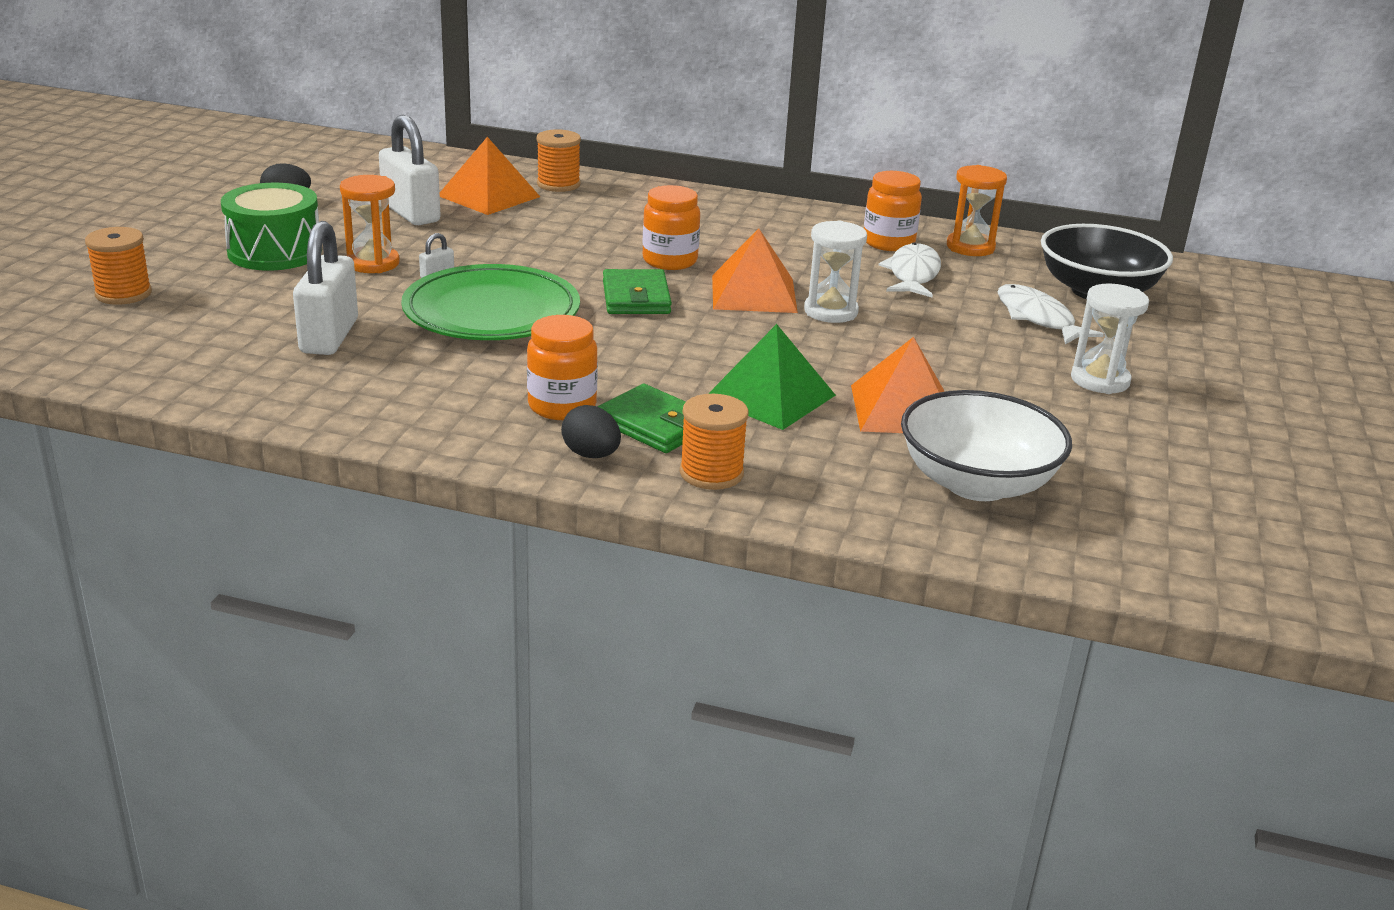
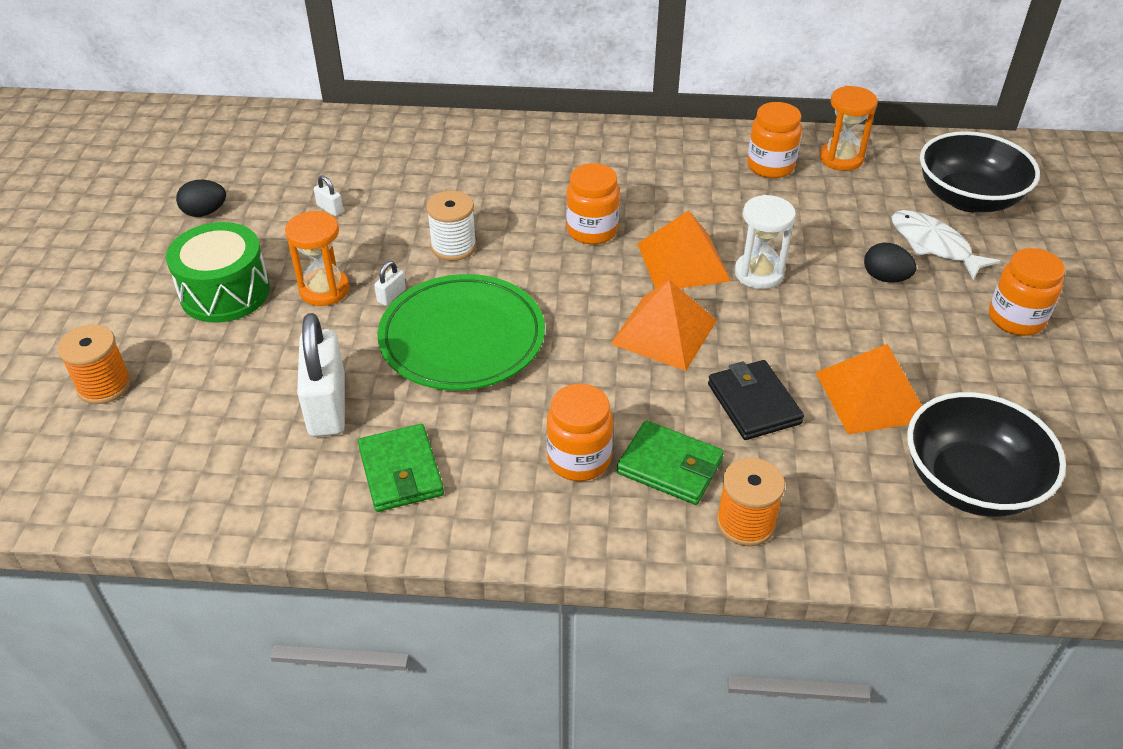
camera: 10 degrees left, 15 degrees up
(411, 213) = (330, 209): white padlock -> white padlock, size x0.41
(489, 196) = (392, 169): orange pyramid -> orange pyramid (664, 332)
(520, 253) = (453, 247): none -> white spool
(558, 184) = (449, 140): orange spool -> none
(591, 455) = (632, 522): black egg -> black egg (885, 278)
(636, 297) = (583, 289): green wallet -> green wallet (401, 471)
(770, 396) = (753, 403): green pyramid -> black wallet
(913, 274) = (807, 206): white fish -> none
(976, 483) = (970, 482): white bowl -> black bowl
(1100, 380) = (1016, 319): white hourglass -> orange jar

